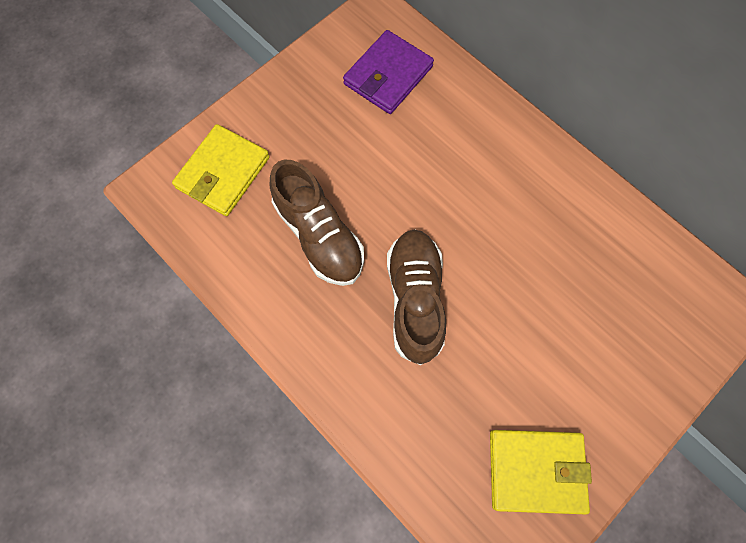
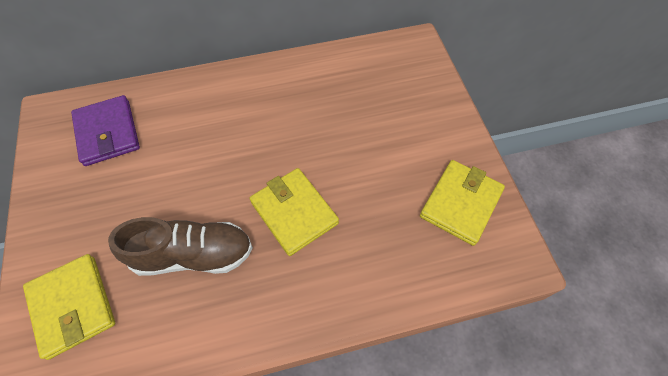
camera: 60 degrees left, 10 degrees down
(415, 299) = (294, 212): brown shoe -> yellow wallet

